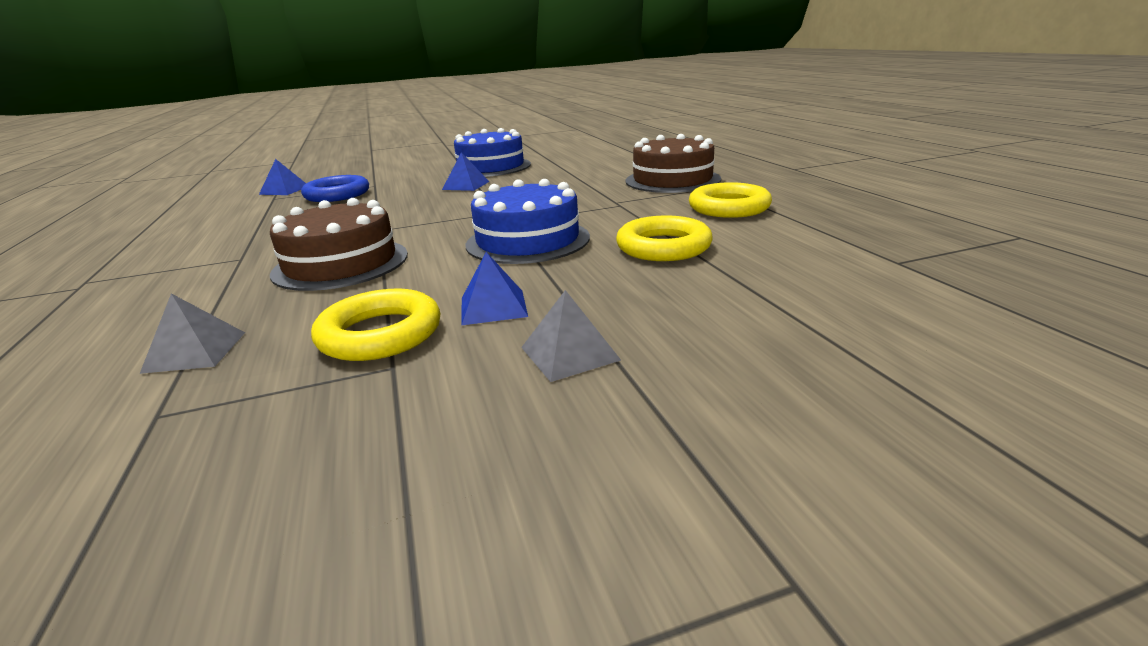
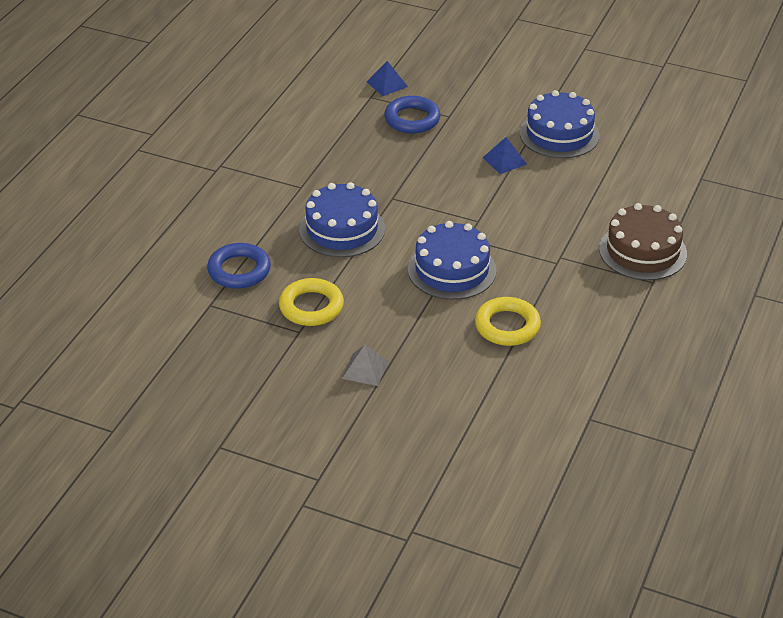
camera: 40 degrees right, 15 degrees up
(195, 352) = (239, 270): grey pyramid -> blue ring
(341, 264) = (342, 229): brown cake -> blue cake
(493, 307) = (371, 319): blue pyramid -> none
(729, 208) = (609, 313): yellow ring -> none

